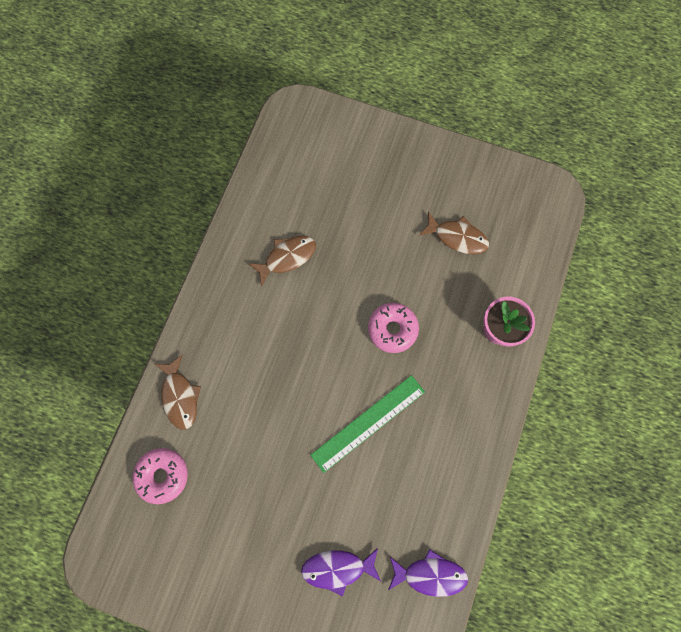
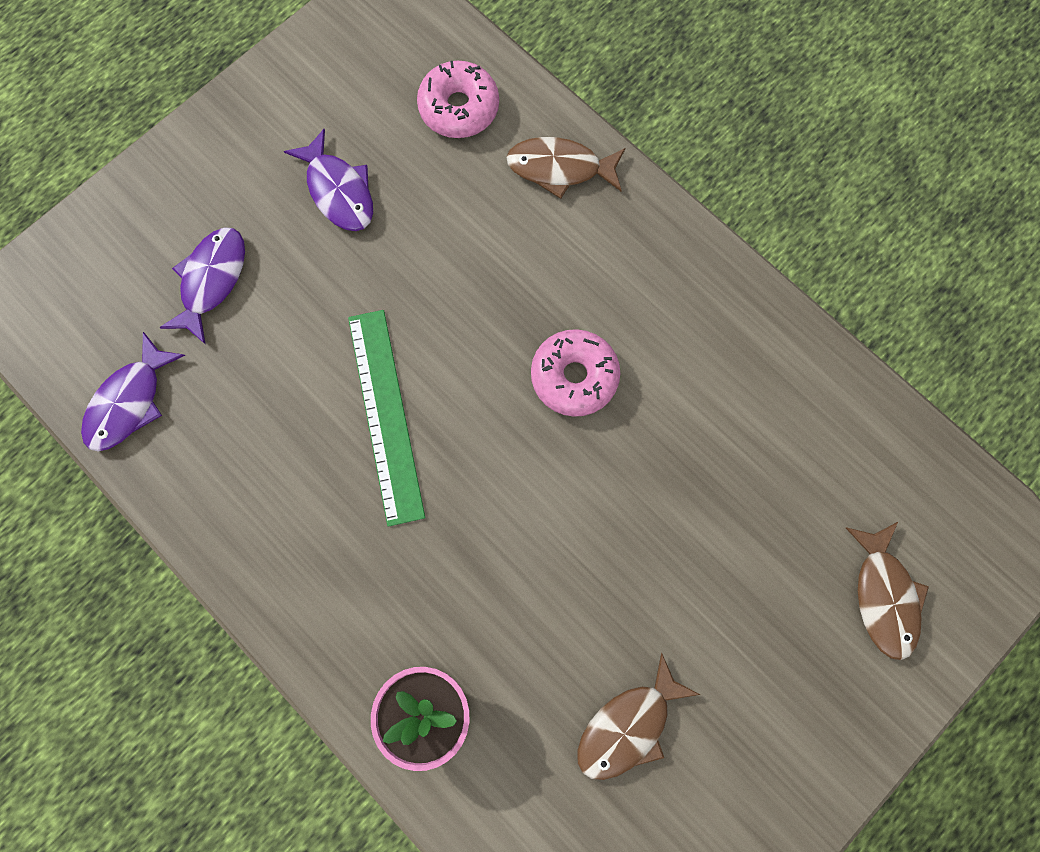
camera: 115 degrees right, 0 degrees up
(248, 521) = (339, 191): none -> purple fish
(287, 257) = (715, 410): brown fish -> brown fish (884, 596)
(392, 329) = (514, 524): pink donut -> pink donut (574, 377)

